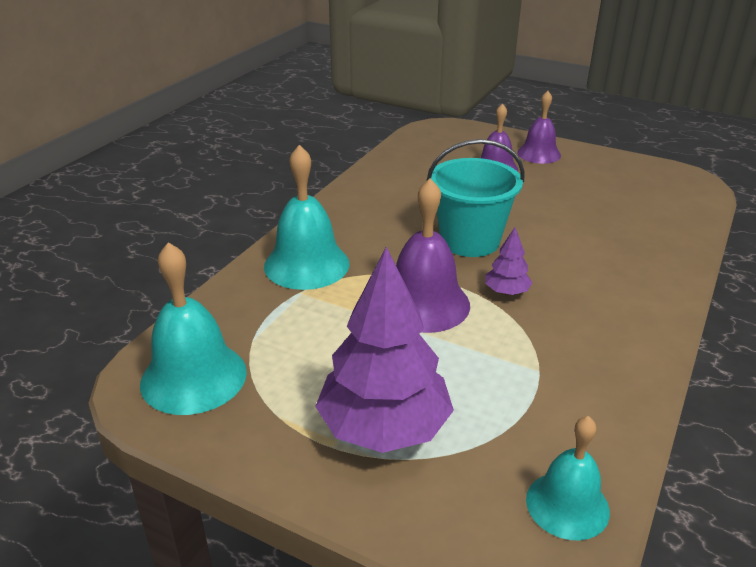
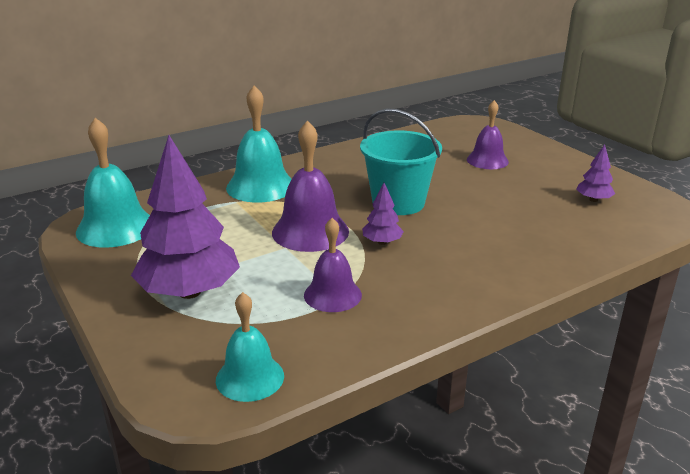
camera: 30 degrees right, 5 degrees down
(539, 154) = (541, 158): purple bell -> purple bell (332, 295)
(627, 186) = (593, 200): none -> purple tree

